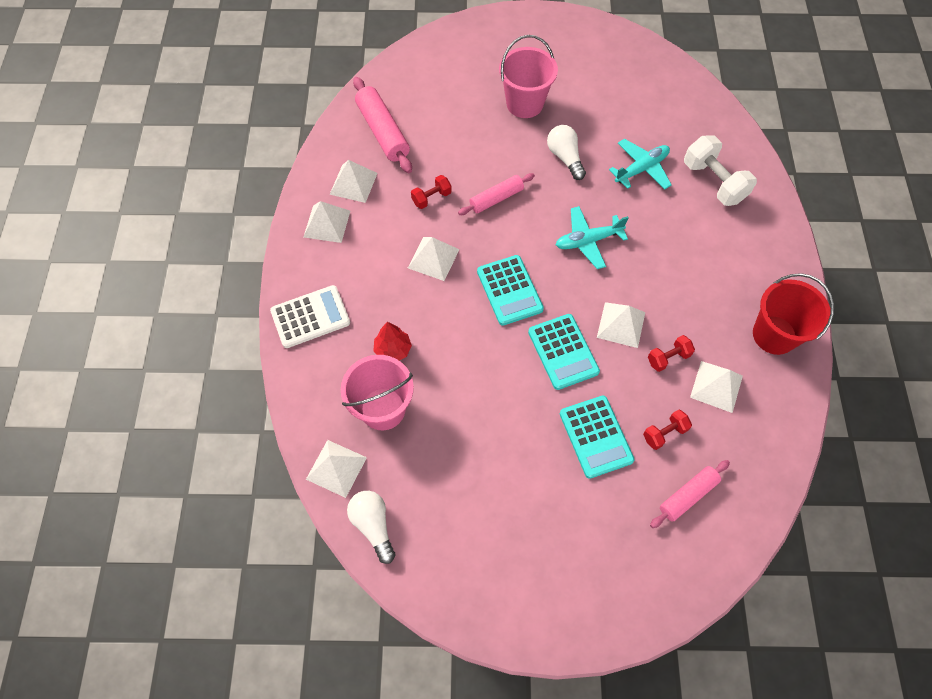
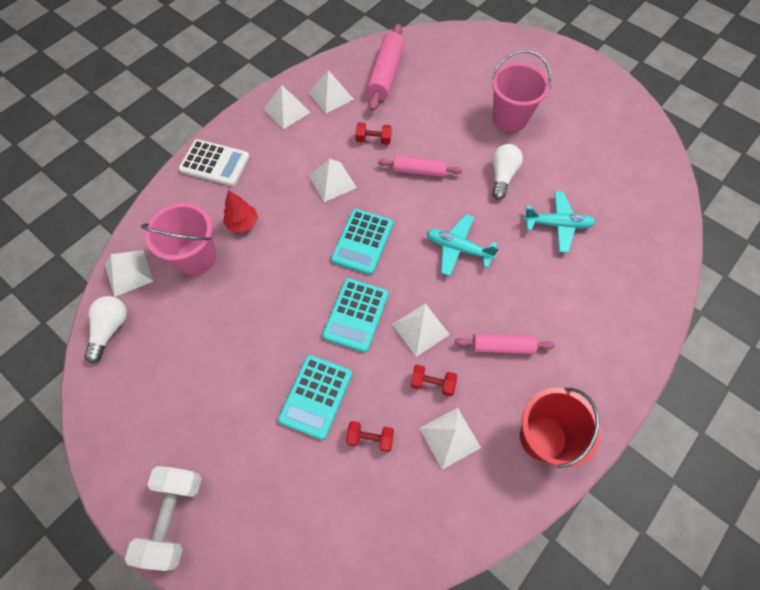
camera: 40 degrees right, 0 degrees up
(688, 496) = (339, 502): pink rolling pin -> pink rolling pin (502, 346)
(713, 182) = (611, 276): white dumbbell -> white dumbbell (174, 517)

